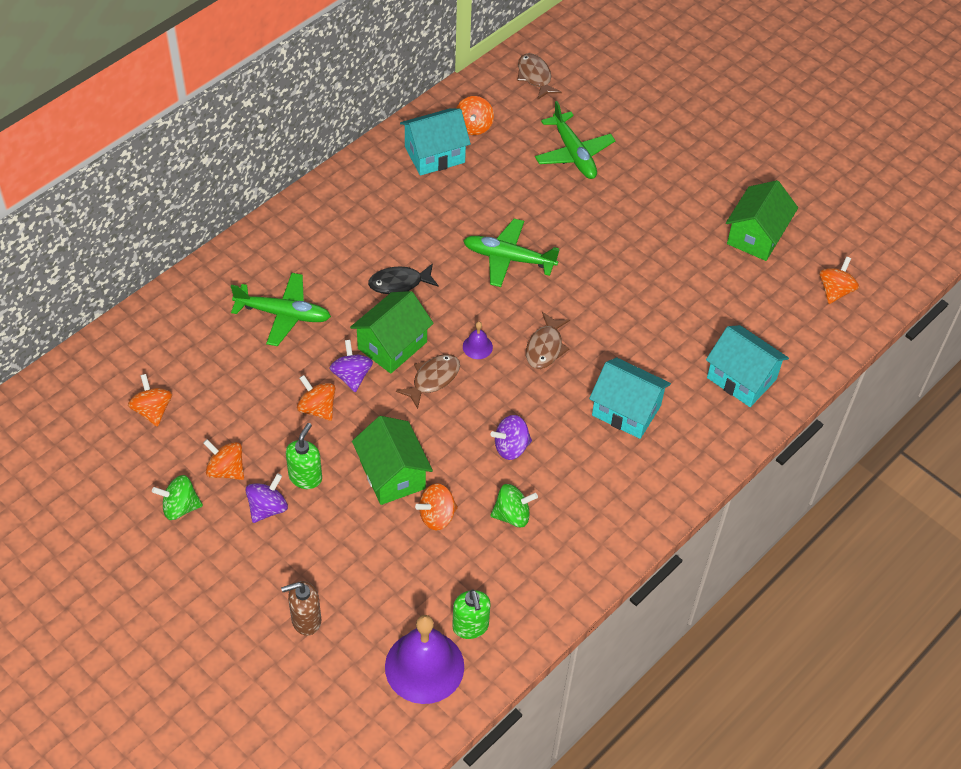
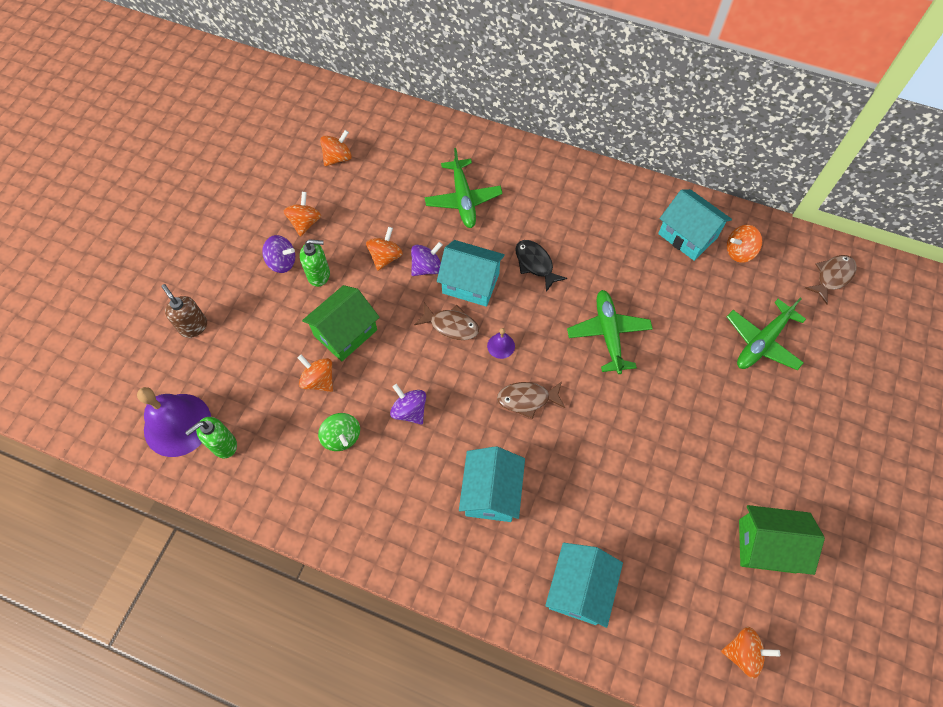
camera: 70 degrees right, 10 degrees up
(180, 507) = (262, 209): green spinning top -> none
(392, 345) = (470, 283): green house -> turquoise house

